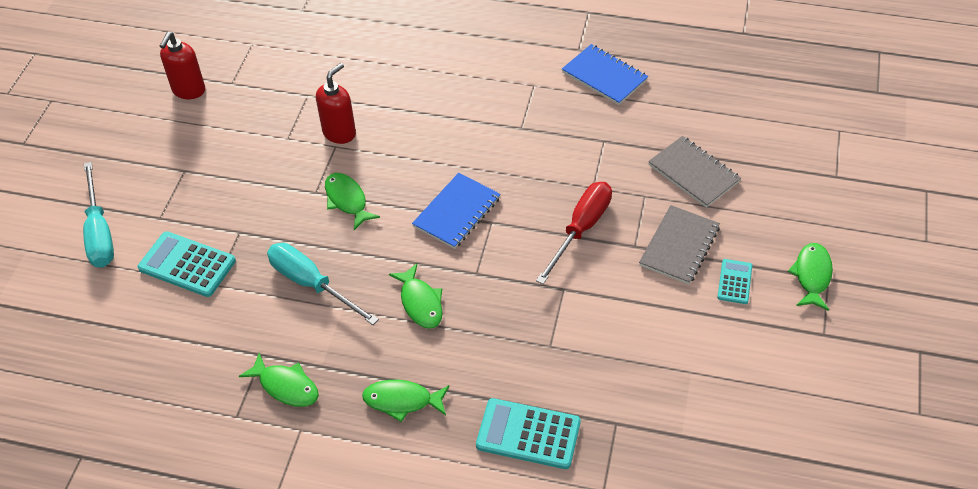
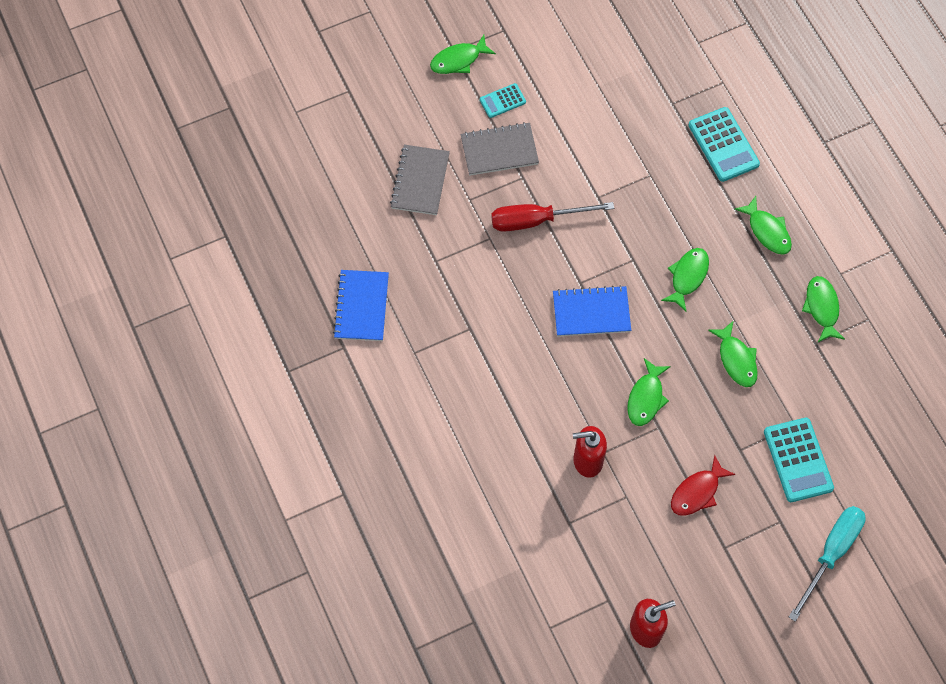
camera: 130 degrees left, 15 degrees up
(241, 182) = (697, 492): none -> red fish
(311, 284) = (736, 359): turquoise screwdriver -> green fish

